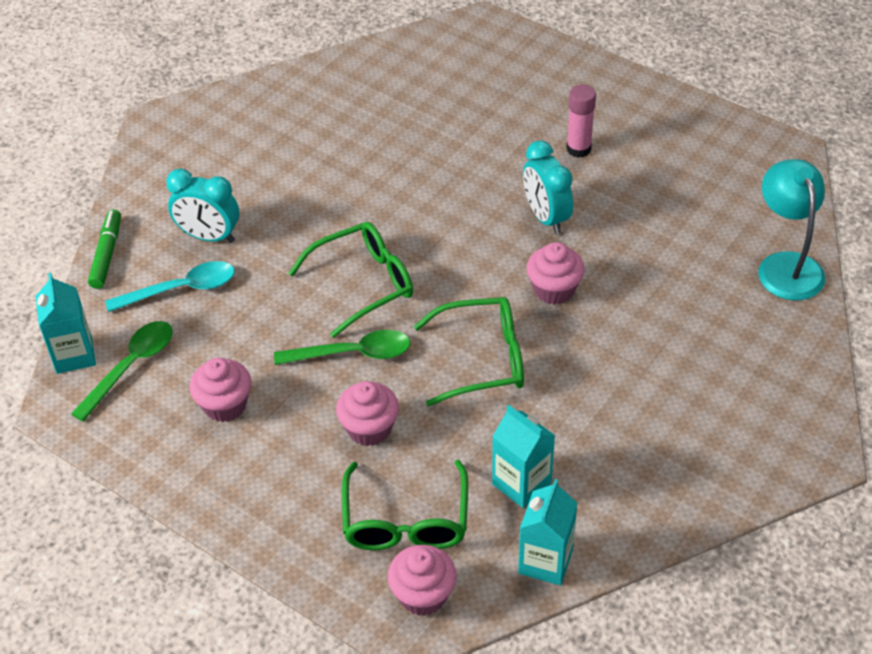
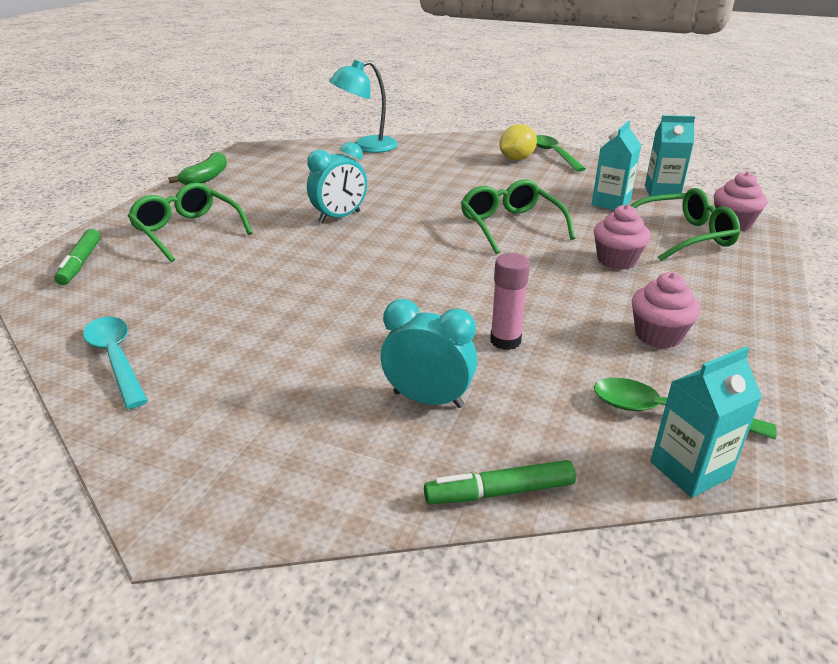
camera: 105 degrees left, 15 degrees down
(181, 289) = (525, 401): turquoise spoon -> turquoise spoon (116, 358)
(209, 237) = (428, 399): turquoise clock -> turquoise clock turned 75 degrees counterclockwise
(353, 353) = (543, 279): green spoon -> green spoon (553, 154)
(363, 284) = (455, 286): green glasses -> green glasses (187, 231)
(491, 48) = (81, 263): none -> green marker
(554, 289) = (421, 208): pink cupcake -> none
(578, 149) = (249, 212): pink glue stick -> pink glue stick (505, 341)
(688, 115) = (206, 177): none -> green banana
(709, 427) = (516, 159): none -> yellow lemon

